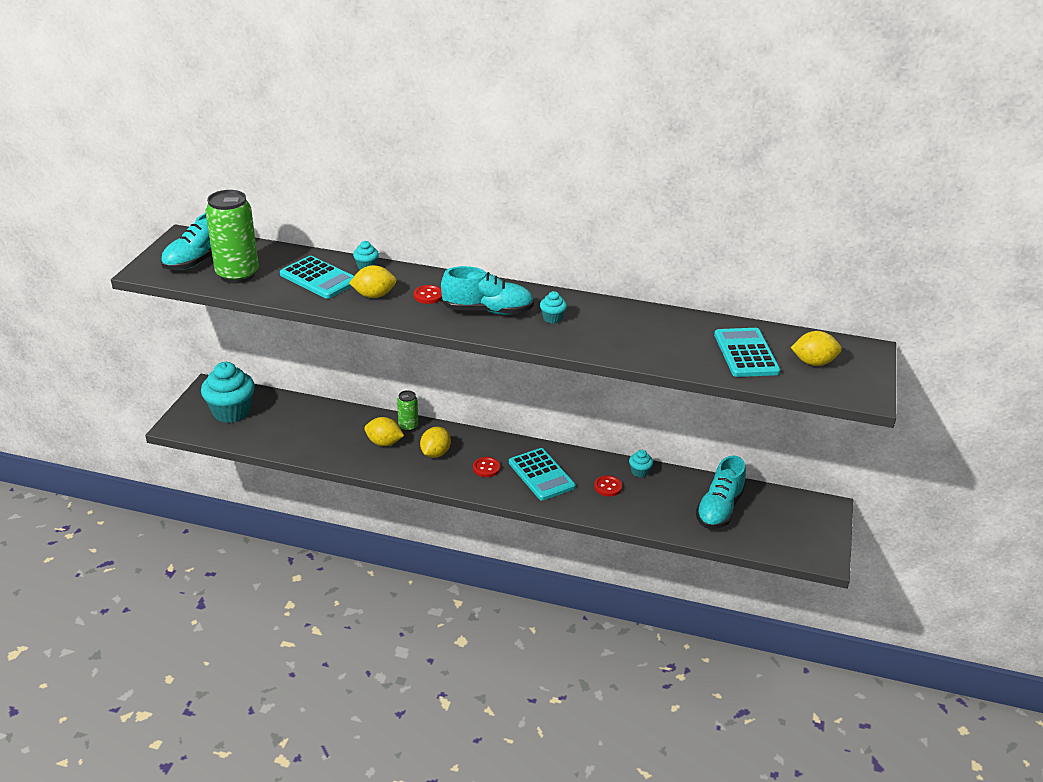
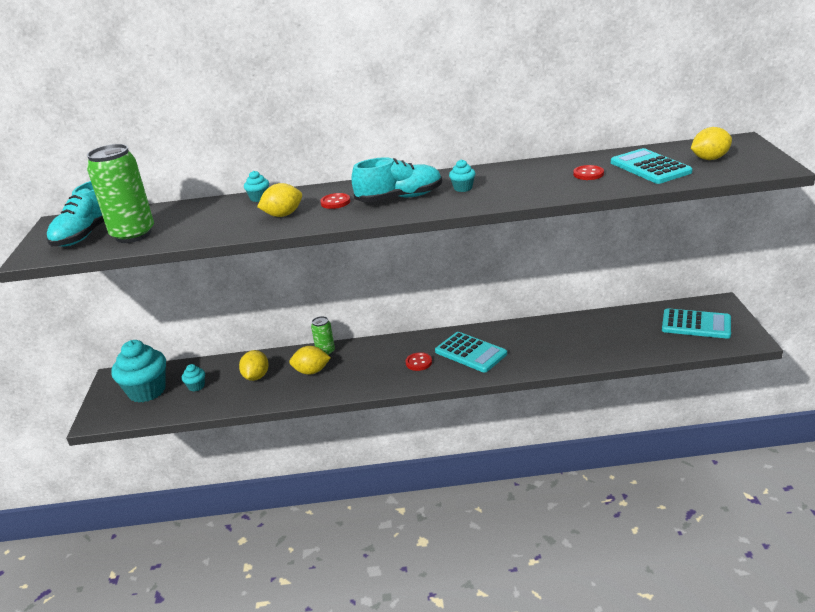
camera: 15 degrees left, 5 degrees down
(319, 278) = (219, 217): turquoise calculator -> turquoise calculator (696, 324)
(435, 453) = (364, 365): yellow lemon -> yellow lemon (256, 377)
(608, 487) = (534, 344): red button -> red button (588, 174)
(639, 472) = (551, 325): turquoise cupcake -> turquoise cupcake (196, 386)
(719, 508) = (637, 331): turquoise shoe -> none

